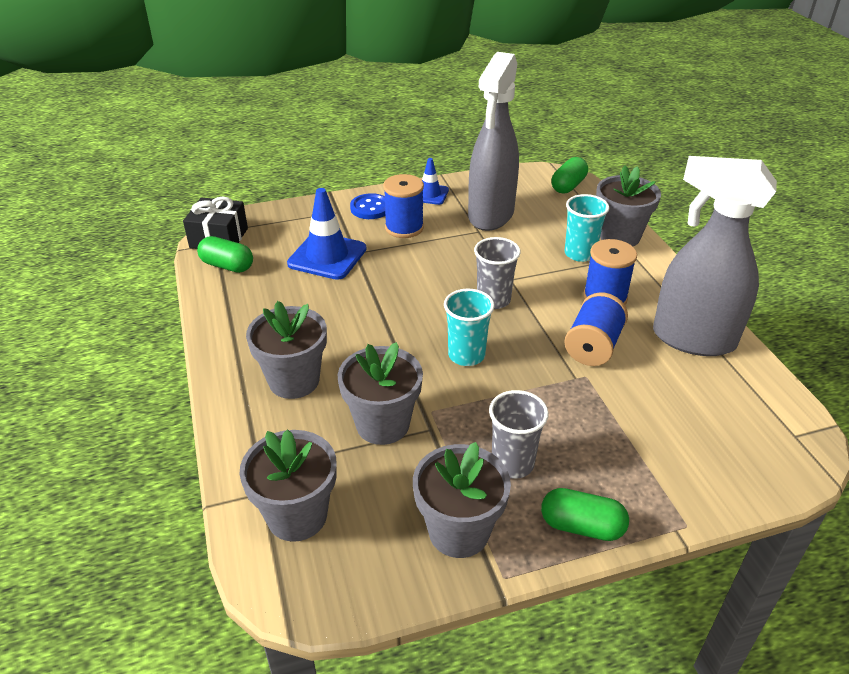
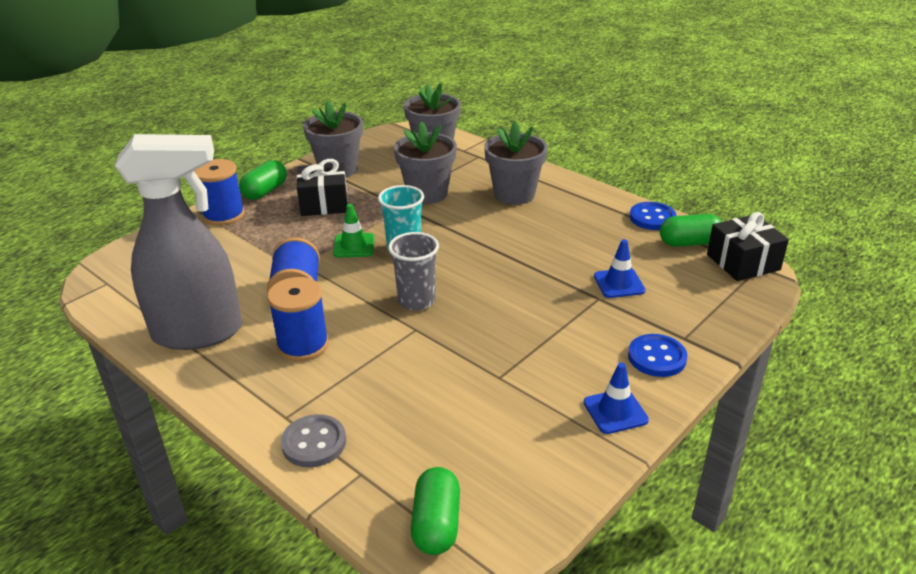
camera: 150 degrees right, 5 degrees down
(215, 298) = (652, 218): none -> blue button
(327, 256) = (619, 283): blue traffic cone -> blue traffic cone, size x0.58
(404, 227) = (587, 346): blue spool -> blue spool (224, 215)
(490, 215) = (505, 408): grey spray bottle -> none
(512, 463) = (324, 203): grey cup -> black gift
(513, 380) = (354, 246): none -> green traffic cone
(580, 254) = (355, 392): turquoise cup -> none
(582, 526) = (265, 191): green capsule -> green capsule turned 45 degrees counterclockwise
(619, 236) = (314, 443): grey flower pot -> grey button

